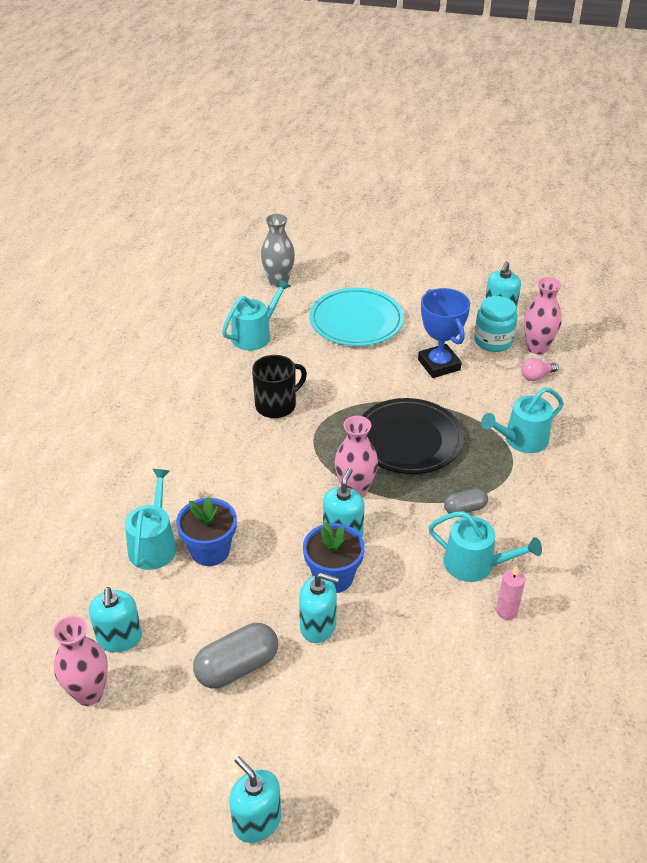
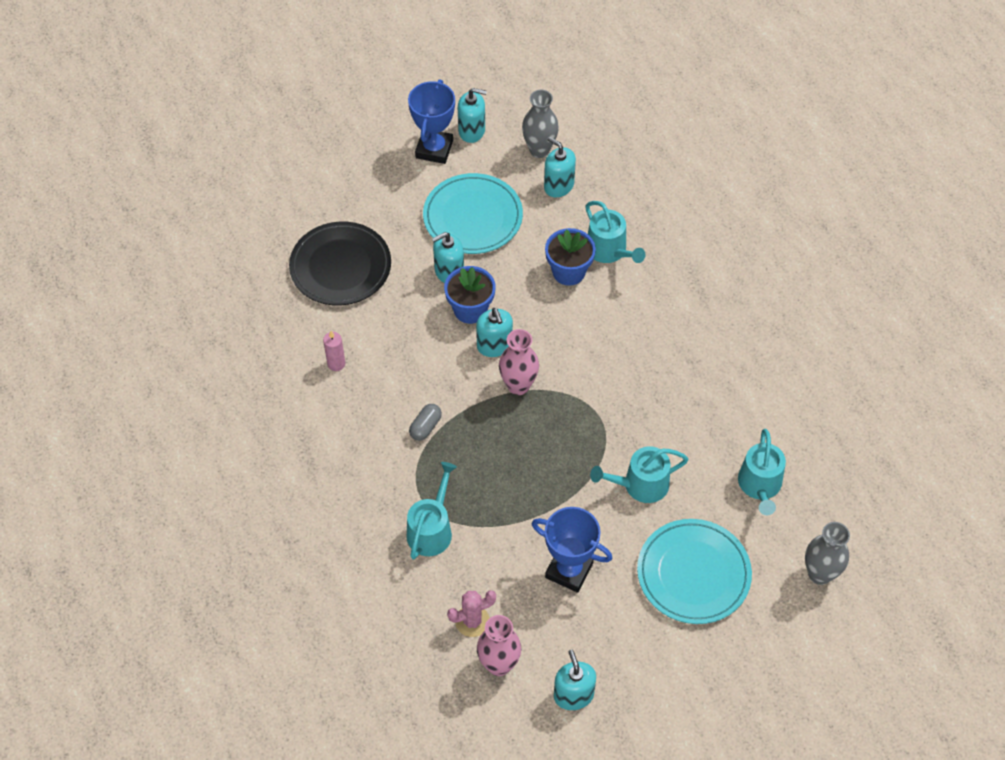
camera: 140 degrees right, 15 degrees up
(89, 693) = (539, 150): pink vase -> grey vase
(192, 784) = (434, 149): none -> blue trophy
(237, 667) = (473, 217): grey capsule -> turquoise plate
(257, 821) = (384, 156): turquoise soap dispenser -> turquoise soap dispenser (472, 131)
(276, 405) = (657, 422): black mug -> none
(408, 440) = (521, 463): black plate -> black plate (340, 267)
(475, 564) = (383, 385): turquoise watering can -> turquoise watering can (640, 485)
(493, 341) = (546, 642): turquoise jar -> none
(536, 376) = (472, 621): pink light bulb -> pink cactus

